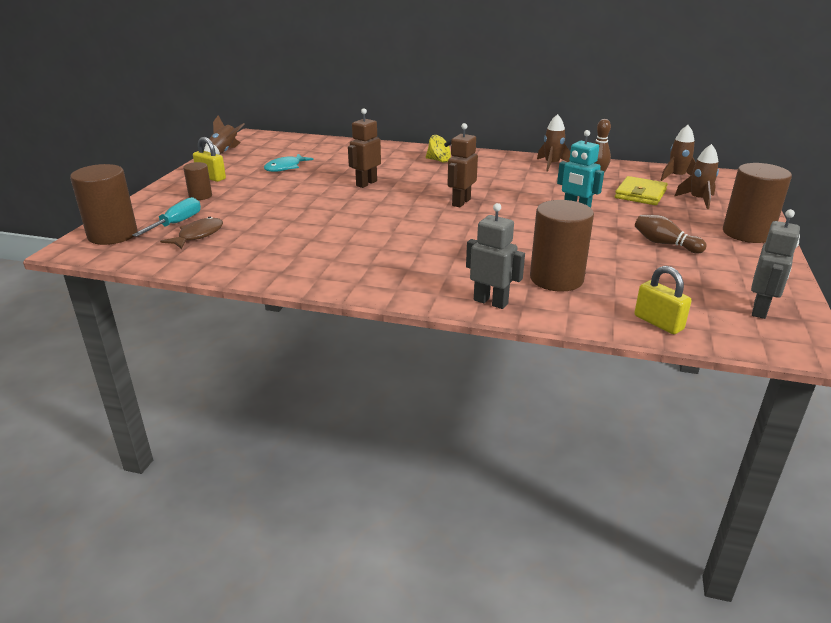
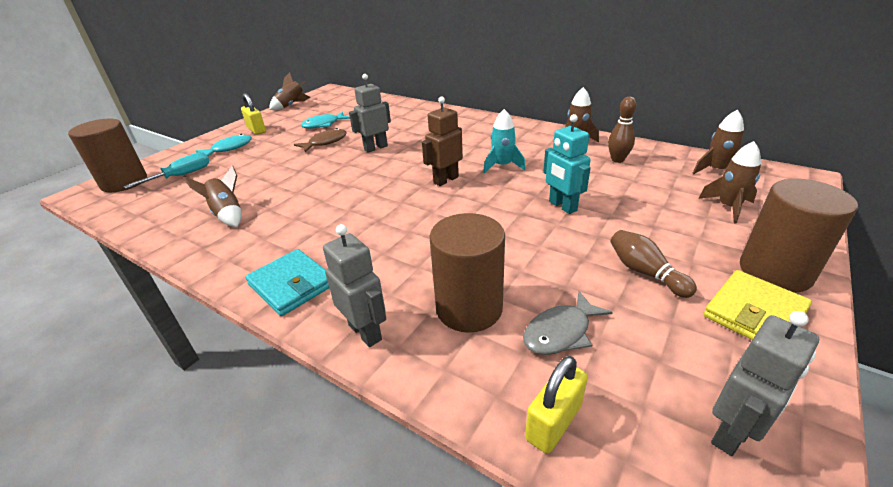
camera: 20 degrees right, 5 degrees up
(198, 235) = (183, 191): brown fish -> brown fish (325, 142)
(200, 196) = (229, 148): brown cylinder -> turquoise fish
(273, 247) = (227, 214): none -> brown rocket
(366, 183) = (375, 148): brown robot -> grey robot
(398, 285) = (292, 285): none -> turquoise wallet
(439, 160) = (464, 127): yellow spinning top -> none
(502, 188) = (502, 166): none -> turquoise rocket
(631, 282) = (560, 332): none -> grey fish
(640, 194) = (656, 190): yellow wallet -> yellow wallet (754, 313)
(658, 323) = (553, 422): yellow padlock -> yellow padlock turned 60 degrees clockwise

